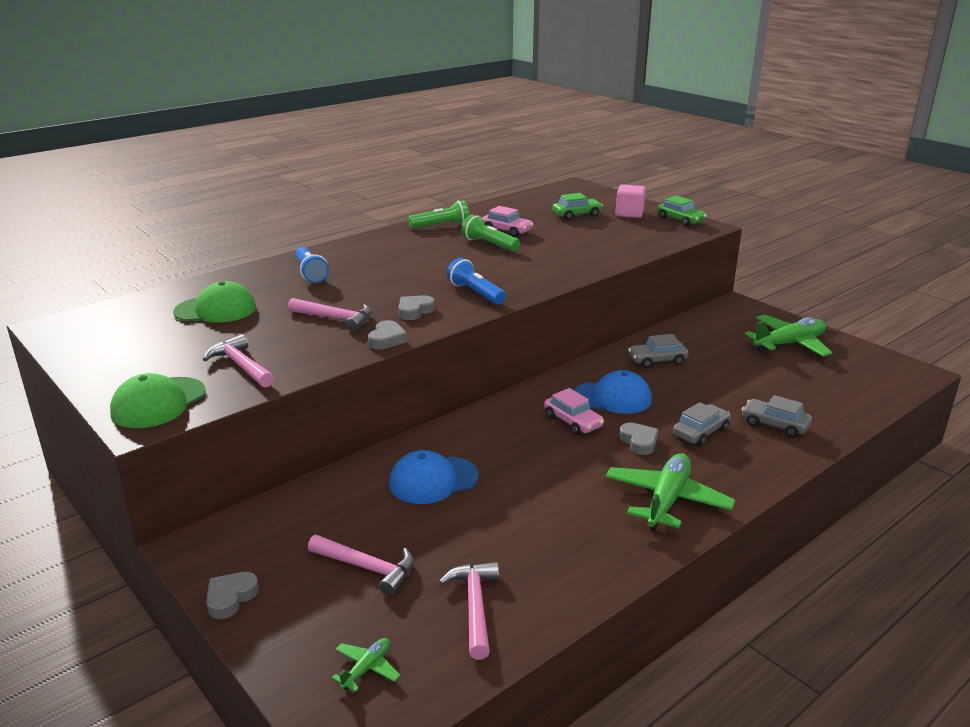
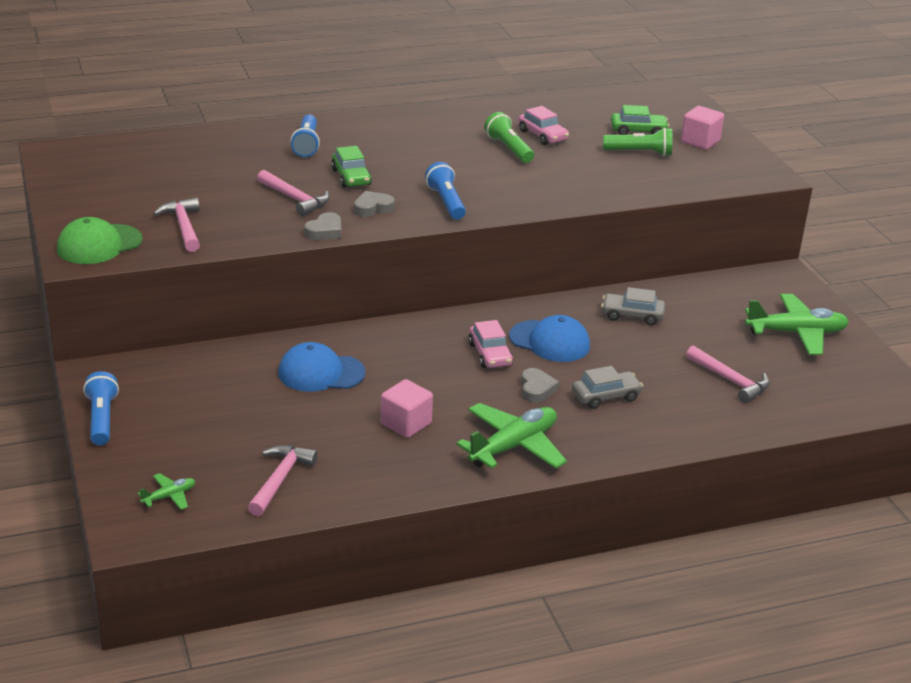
camera: 20 degrees right, 5 degrees up
(215, 310) = (196, 166): green cap -> none
(230, 598) = (102, 419): grey heart -> blue flashlight
(367, 568) = (217, 427): pink hammer -> pink hammer (730, 380)
(441, 226) = (479, 115): green flashlight -> green flashlight (639, 152)
(553, 507) = (406, 424): none -> pink cube
(680, 220) = (750, 162): green car -> green car (351, 177)
(774, 425) = (688, 409): grey car -> none

